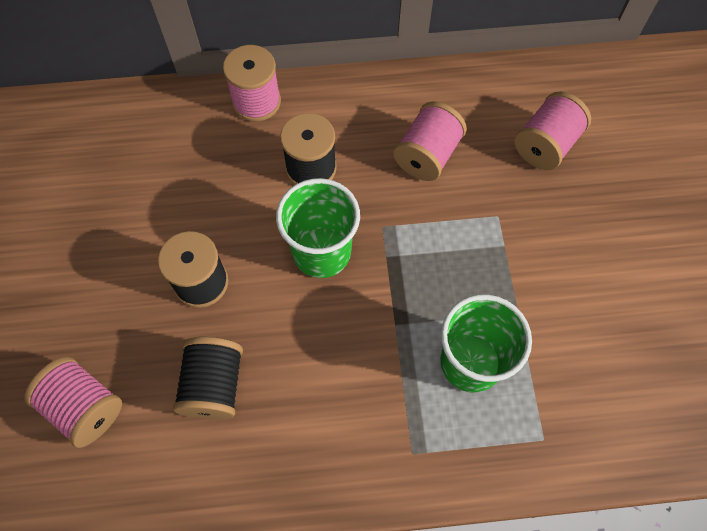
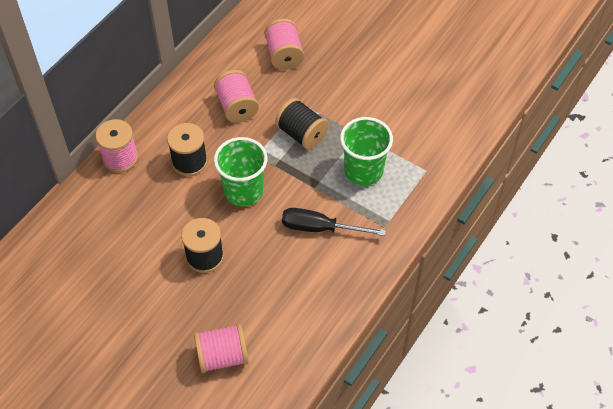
camera: 50 degrees left, 10 degrees down
(214, 385) = (269, 288): black spool -> black spool (301, 134)
(344, 377) = (320, 228): none -> black screwdriver

